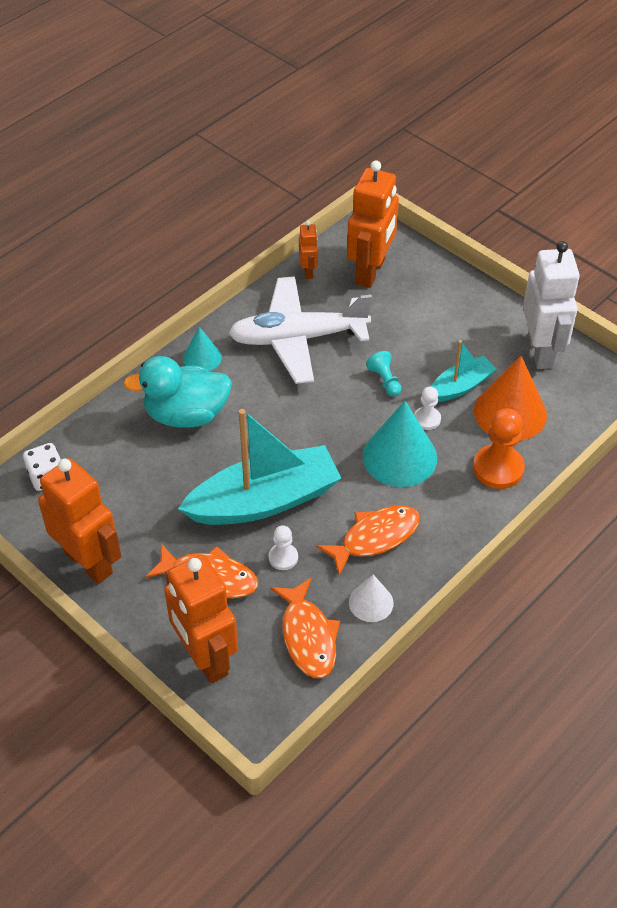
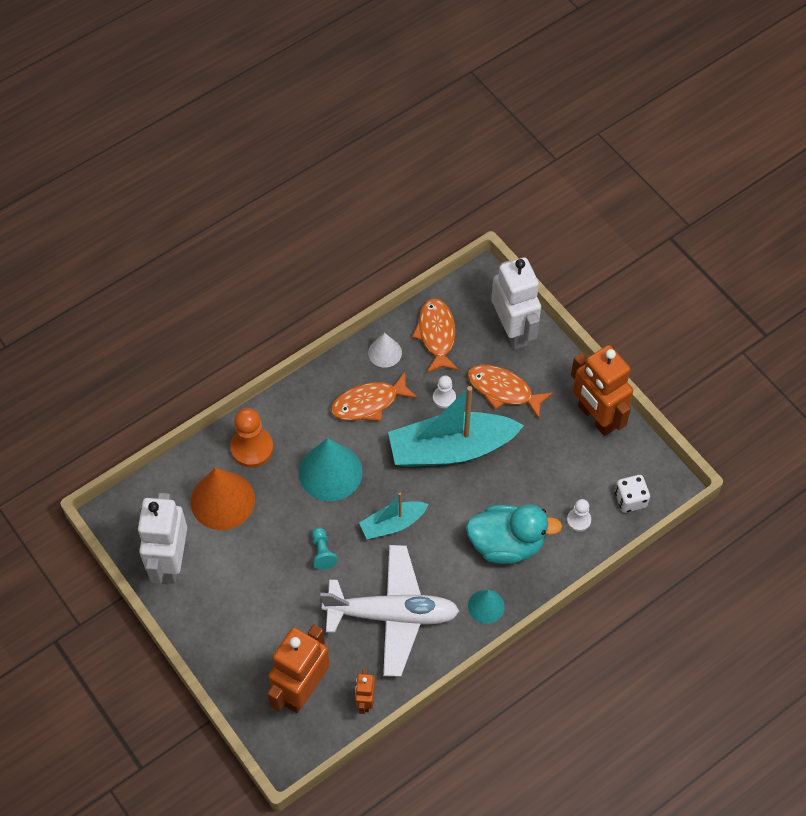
camera: 170 degrees left, 10 degrees up
(205, 658) = (513, 331): orange robot -> white robot
(427, 419) = (296, 505): white pawn -> white pawn (578, 520)
(460, 387) = (257, 534): turquoise boat -> turquoise boat (392, 524)

